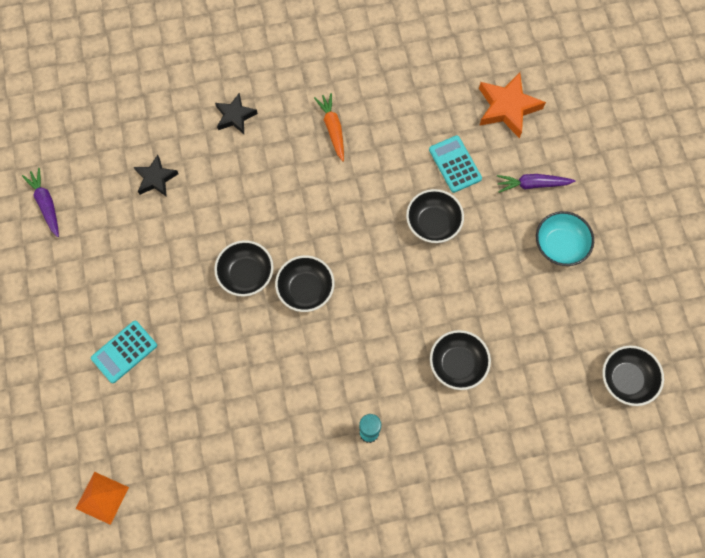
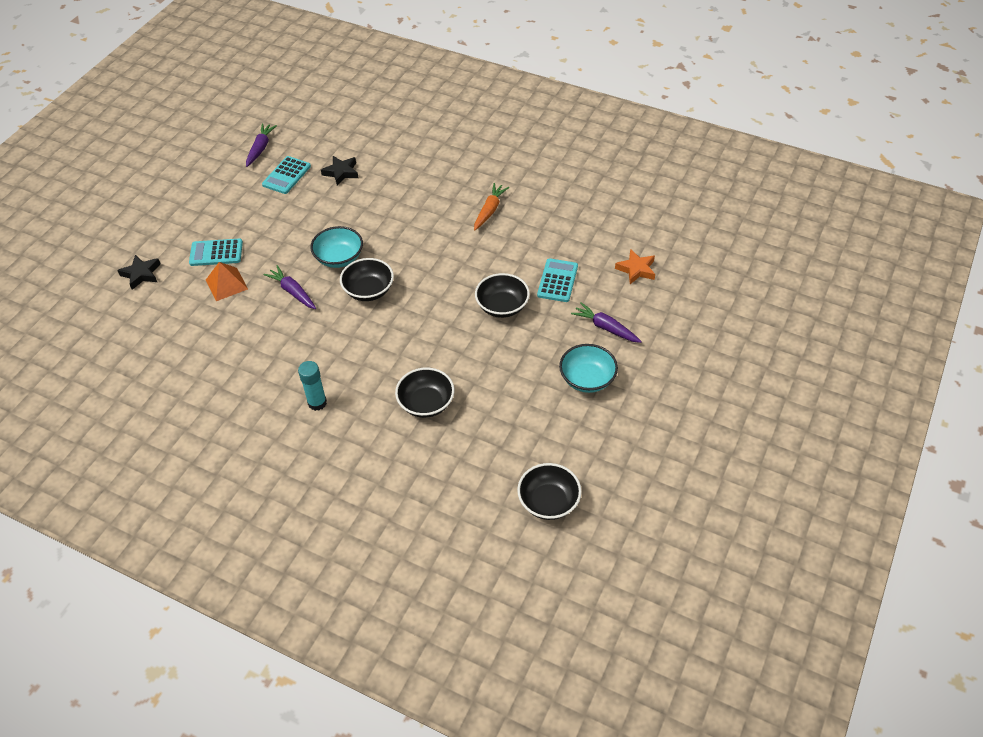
camera: 40 degrees right, 20 degrees down
(102, 498) = (112, 323): orange pyramid -> orange pyramid (226, 284)
(105, 218) = (286, 175): none -> turquoise calculator
(235, 116) = (430, 167): black star -> black star (141, 274)
(239, 340) = (293, 292): none -> purple carrot
(246, 274) = (339, 258): black bowl -> turquoise bowl
(507, 108) = (636, 269): orange star -> orange star, size x0.63

